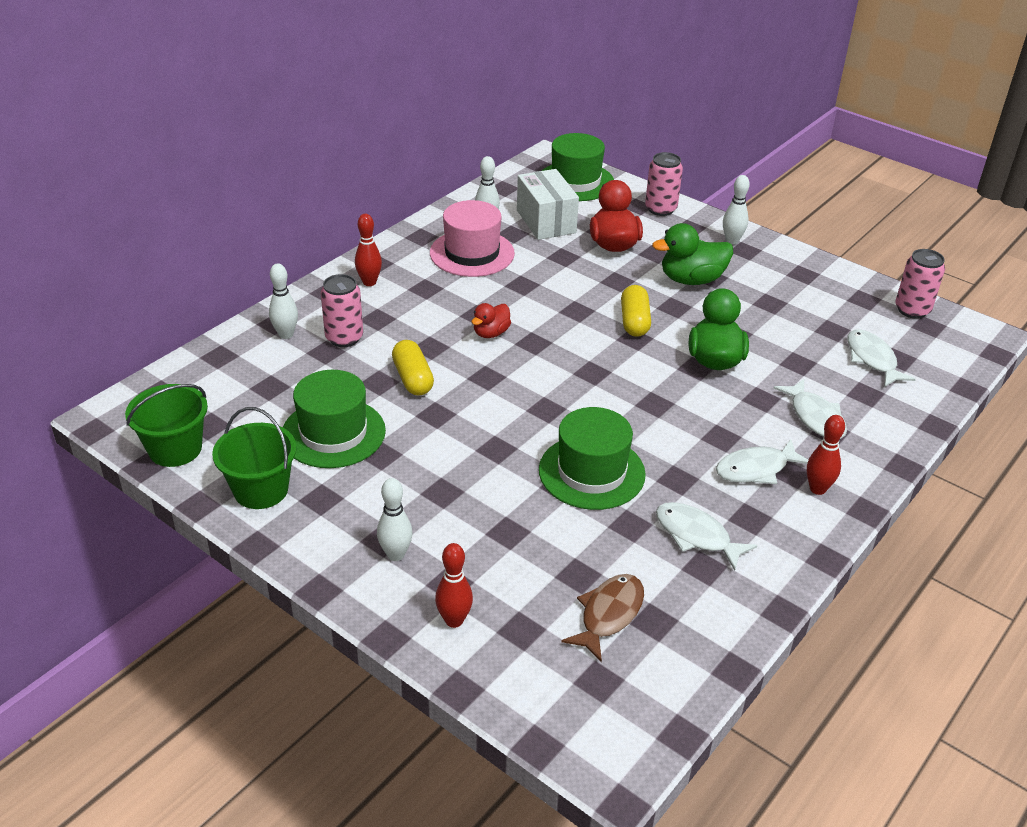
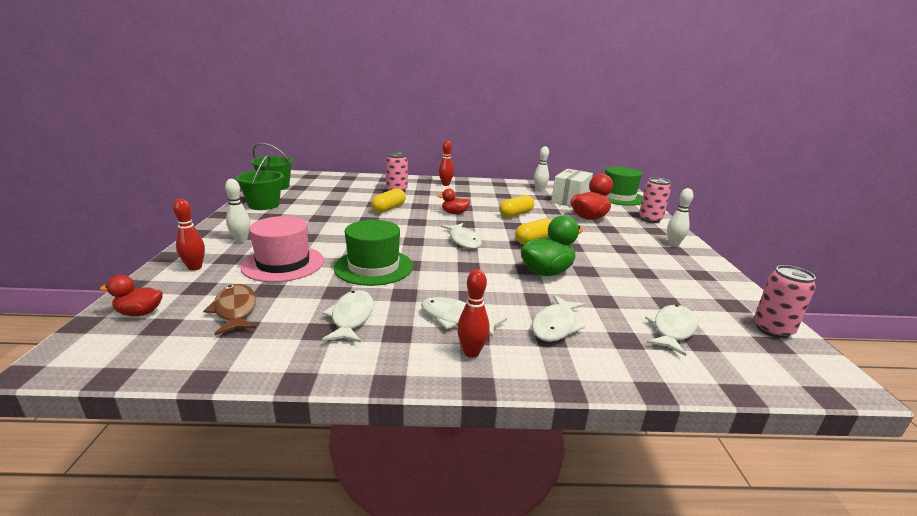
camera: 50 degrees right, 15 degrees down
(286, 334) = (381, 182): white bowling pin -> none
(333, 433) = (323, 206): green hat -> none
(472, 253) = (509, 194): pink hat -> pink hat (283, 263)
(546, 289) = (516, 214): none -> yellow capsule
(551, 692) = (140, 313): none -> red duck
(585, 371) = (464, 241): none -> white fish
(609, 614) = (235, 310): brown fish -> brown fish turned 105 degrees counterclockwise
(691, 280) = (608, 244): green duck -> none

